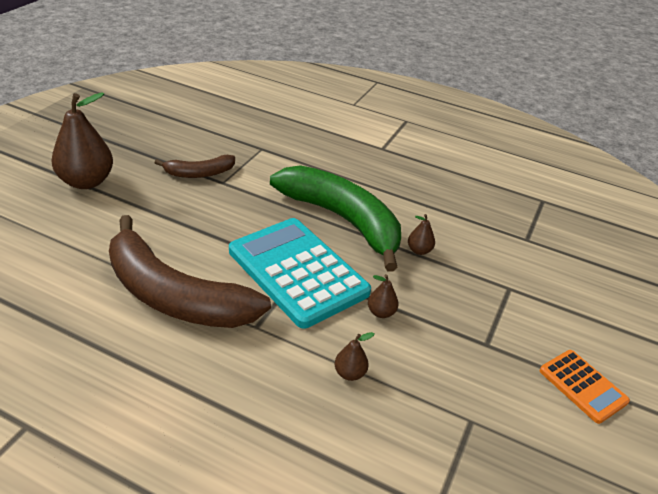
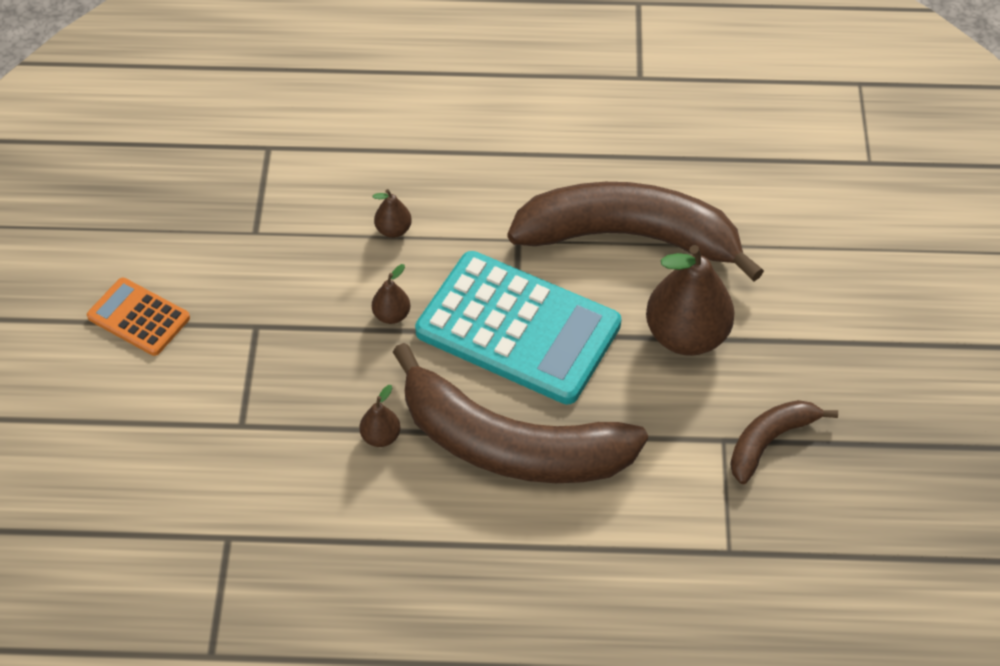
camera: 160 degrees right, 15 degrees up
(86, 182) = (893, 348): brown pear -> brown pear (686, 336)
(343, 220) = (510, 445): green banana -> brown banana

